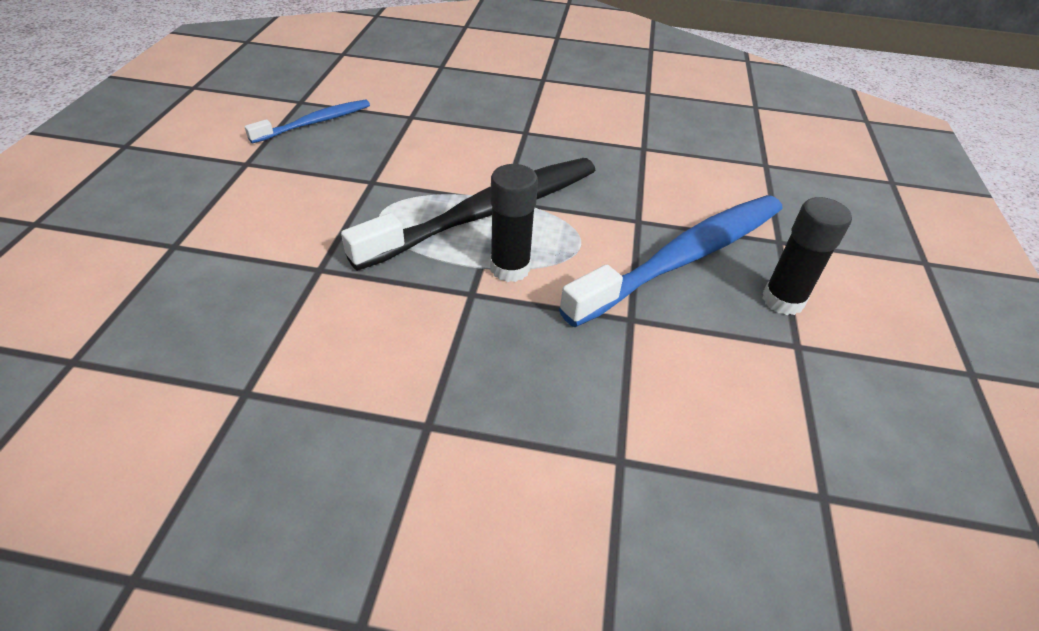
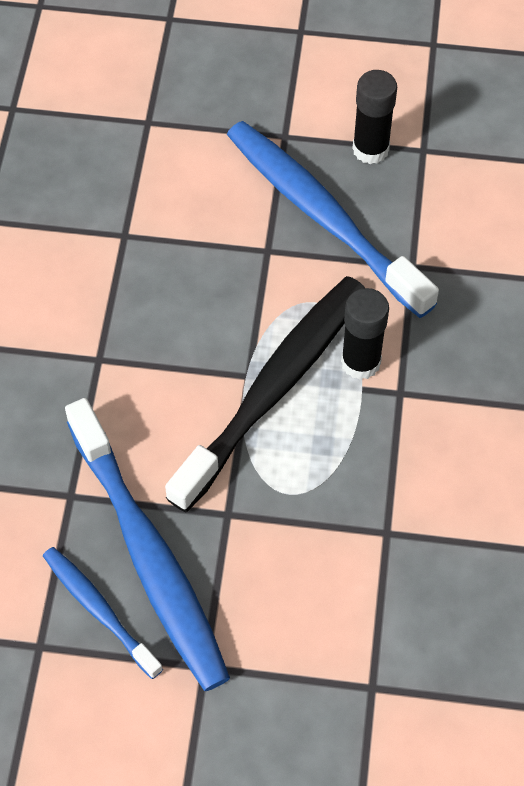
camera: 90 degrees left, 15 degrees up
(349, 144) = (149, 555): none -> blue toothbrush
(487, 213) = (274, 388): black toothbrush -> black toothbrush turned 75 degrees clockwise

